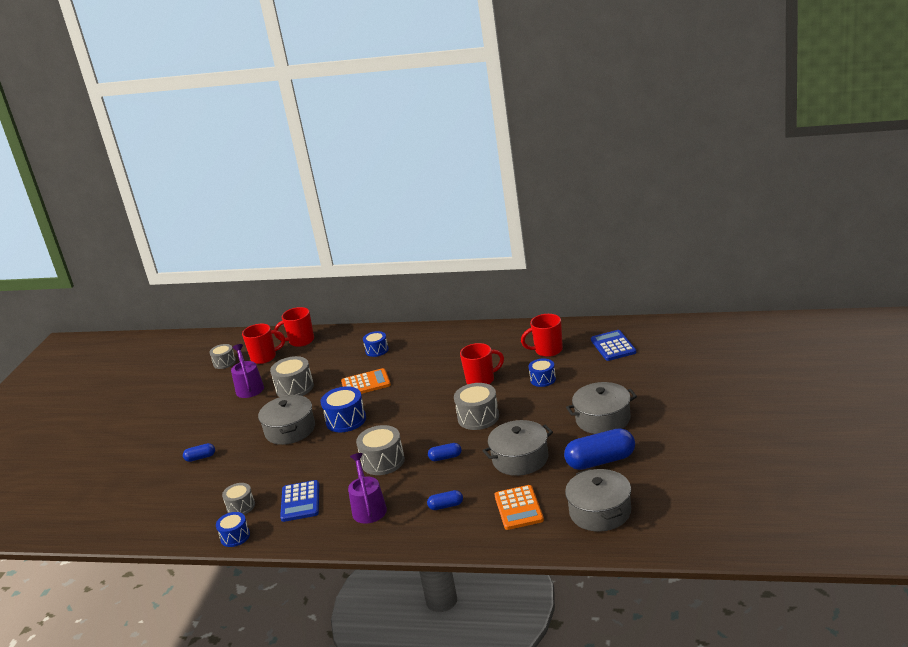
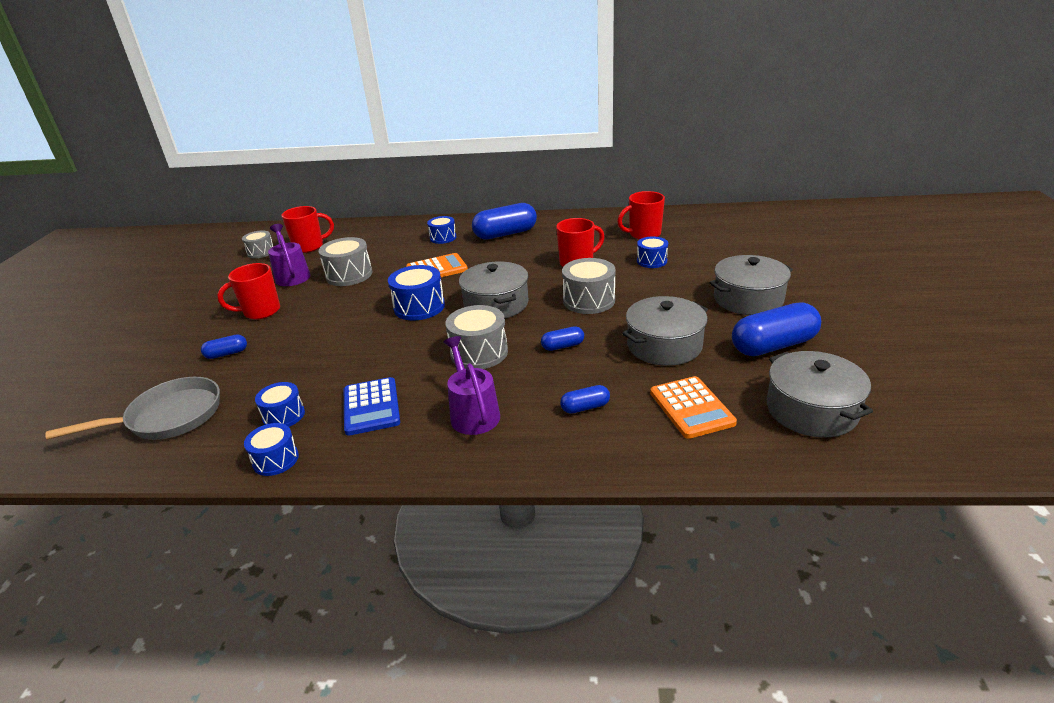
camera: 10 degrees left, 5 degrees up
(163, 506) = (168, 417): none -> grey pan
(241, 506) = (284, 415): grey drum -> blue drum
(290, 430) = (347, 319): grey pot -> grey pot (496, 304)
(301, 341) = (351, 231): red mug -> red mug (260, 312)
(430, 347) = (505, 234): none -> blue capsule
(613, 346) = (717, 229): blue calculator -> none

